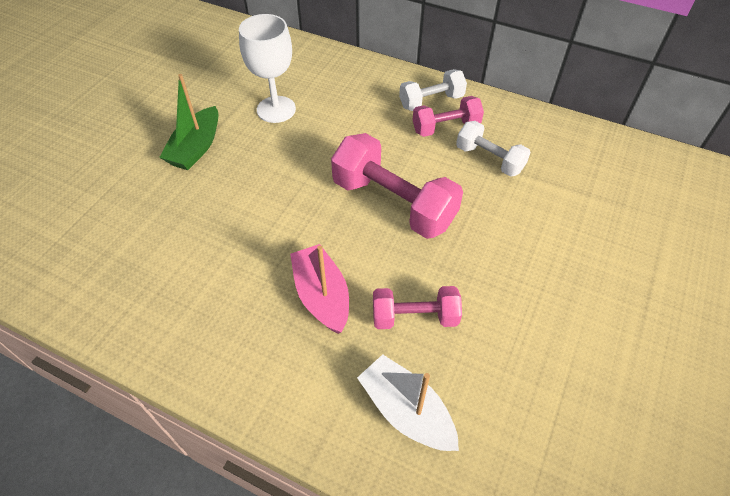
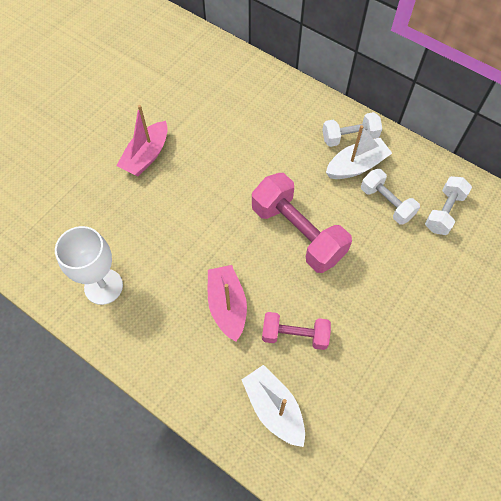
camera: 10 degrees right, 10 degrees up
(196, 148) = (146, 156): green boat -> pink boat
(276, 109) = (216, 127): white goblet -> white goblet (103, 286)
(445, 127) = (356, 166): pink dumbbell -> white boat
(556, 160) = (444, 212): none -> white dumbbell

